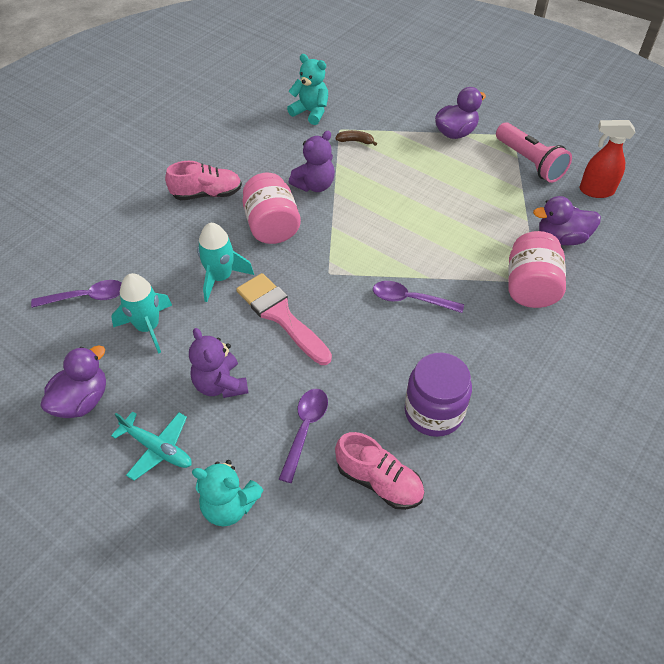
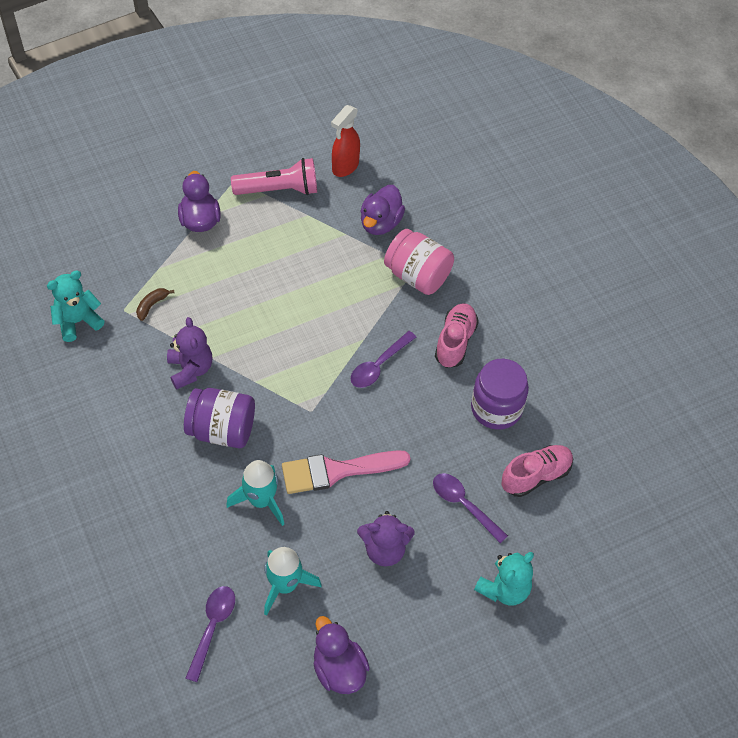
camera: 65 degrees left, 5 degrees up
(157, 448) = (423, 623): turquoise plane -> none
(207, 194) = (137, 467): pink shoe -> pink shoe (455, 342)
(272, 226) = (222, 430): pink jar -> purple jar

